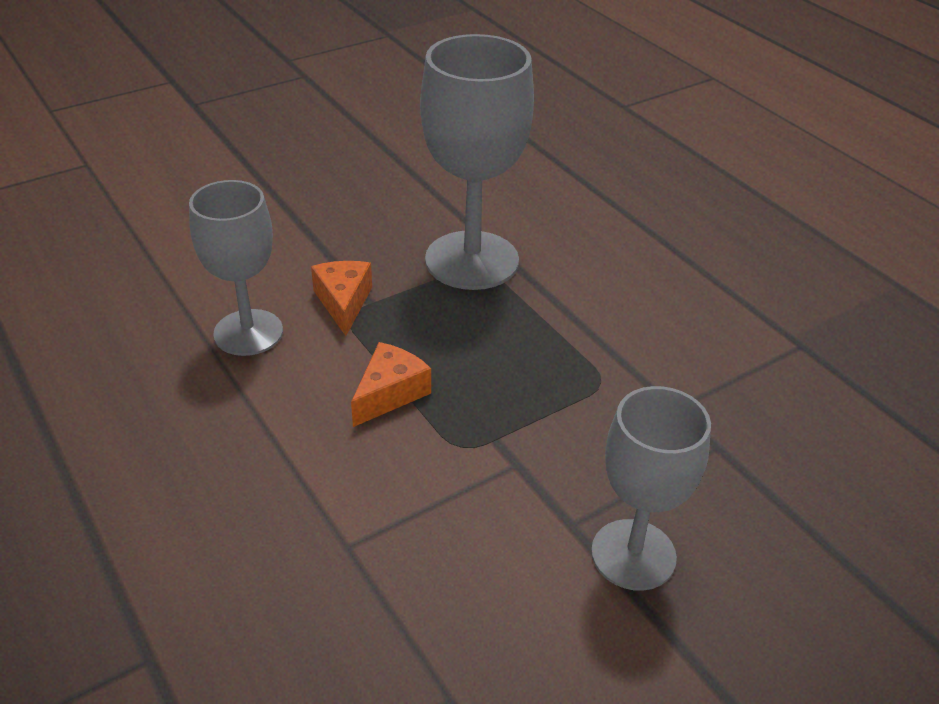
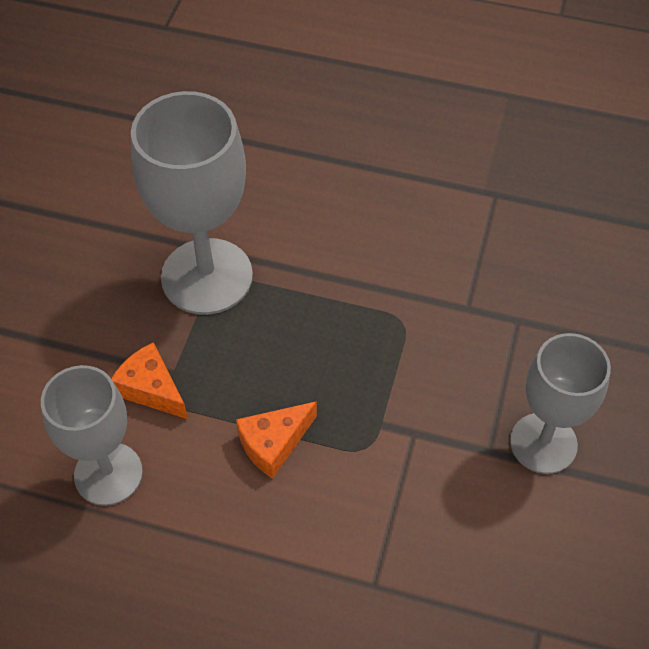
camera: 40 degrees left, 15 degrees up
(390, 393) = (274, 443): orange cheese -> orange cheese turned 120 degrees counterclockwise

